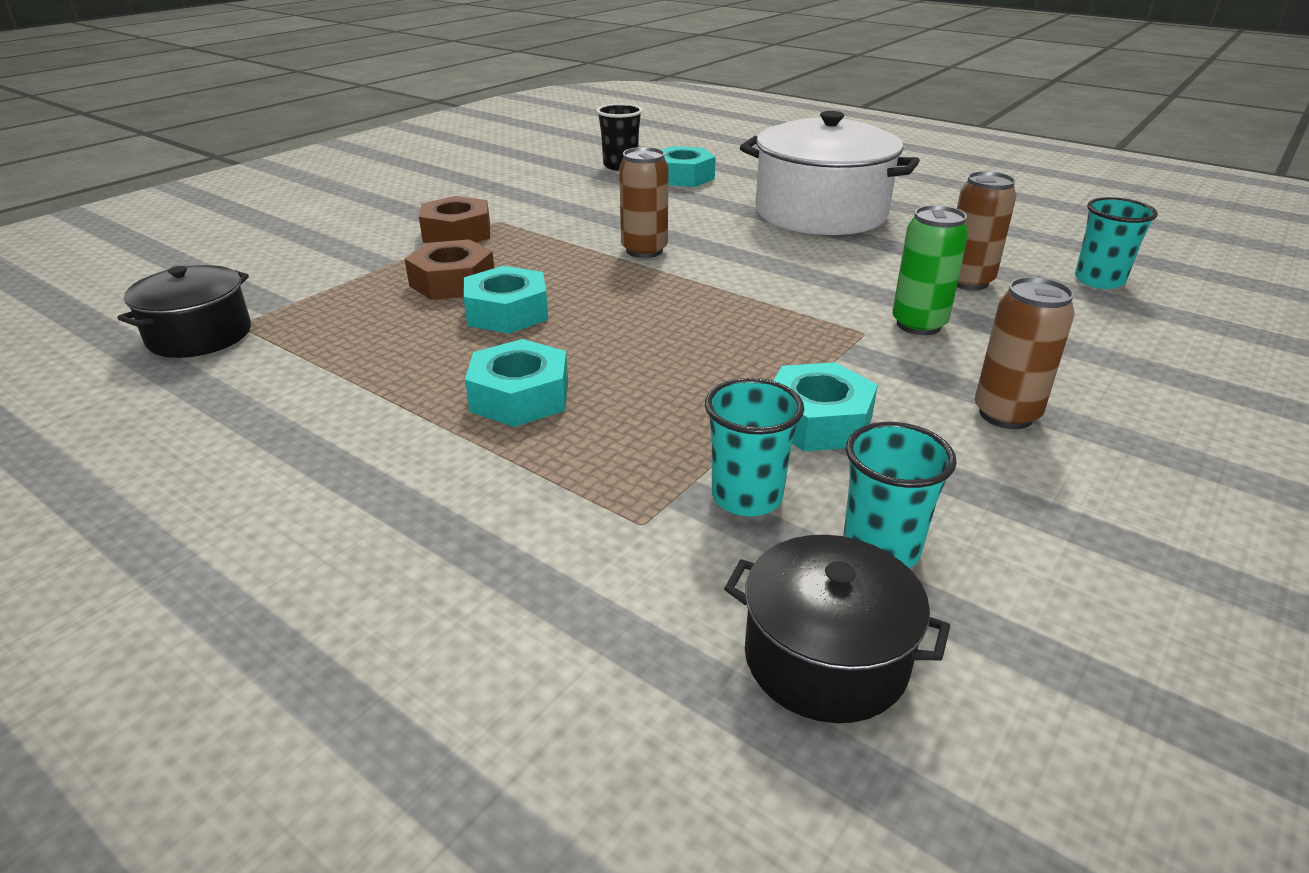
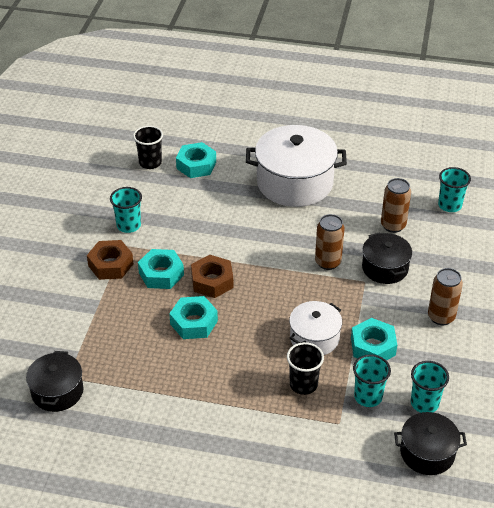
camera: 25 degrees left, 10 degrees up
(452, 282) = (146, 308): brown nut -> brown nut (212, 281)
(520, 396) = (245, 376): turquoise nut -> turquoise nut (161, 274)
(527, 206) = (128, 225): none -> turquoise cup
(621, 438) = (303, 384): none -> black cup
(644, 250) = (224, 249): brown can -> brown can (328, 262)
(704, 380) = (314, 338): none -> white pot
(918, 325) = (385, 268): green can -> black pot

